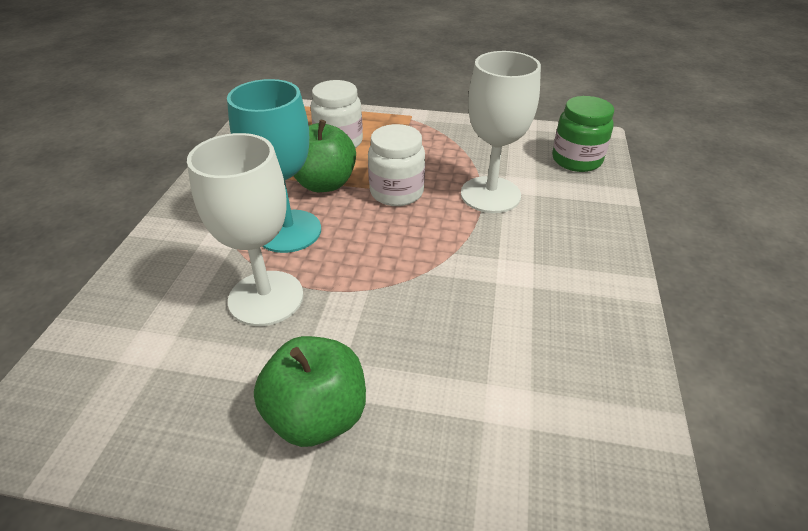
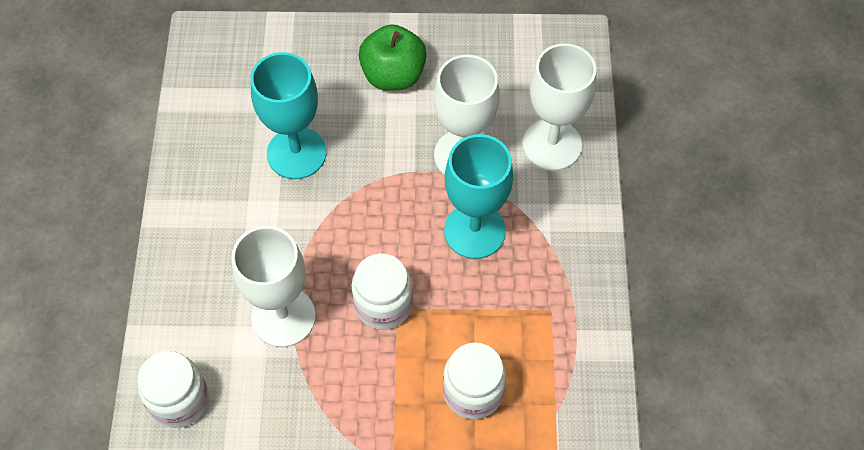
camera: 170 degrees right, 20 degrees up
(156, 295) = (552, 145): none -> white goblet
(324, 183) = (464, 307): green apple -> none
(473, 328) = (296, 153): none -> turquoise goblet
(576, 160) = (180, 400): green jar -> white jar

